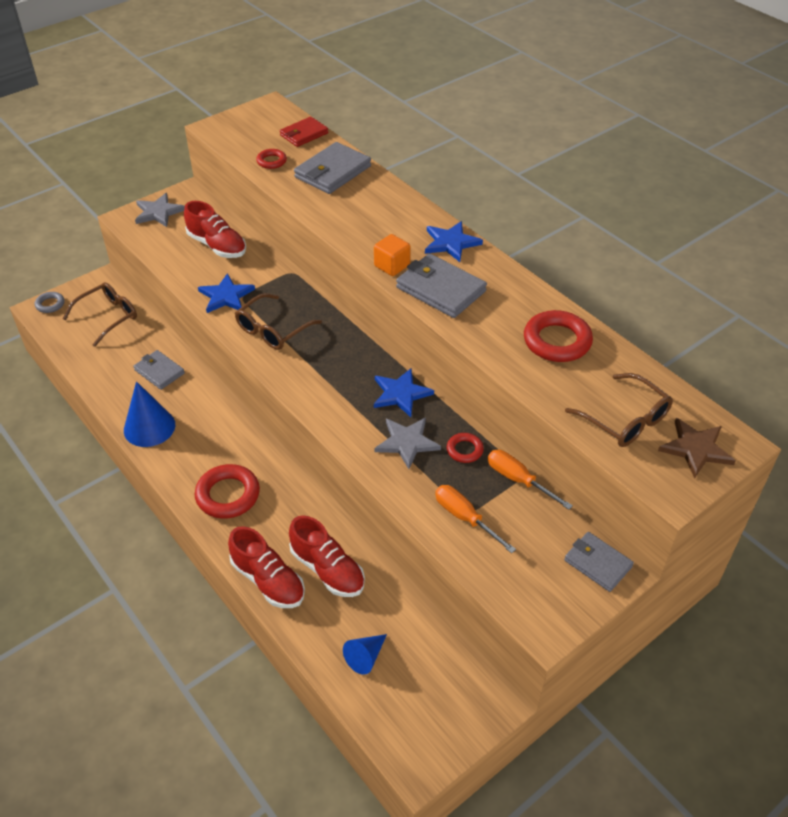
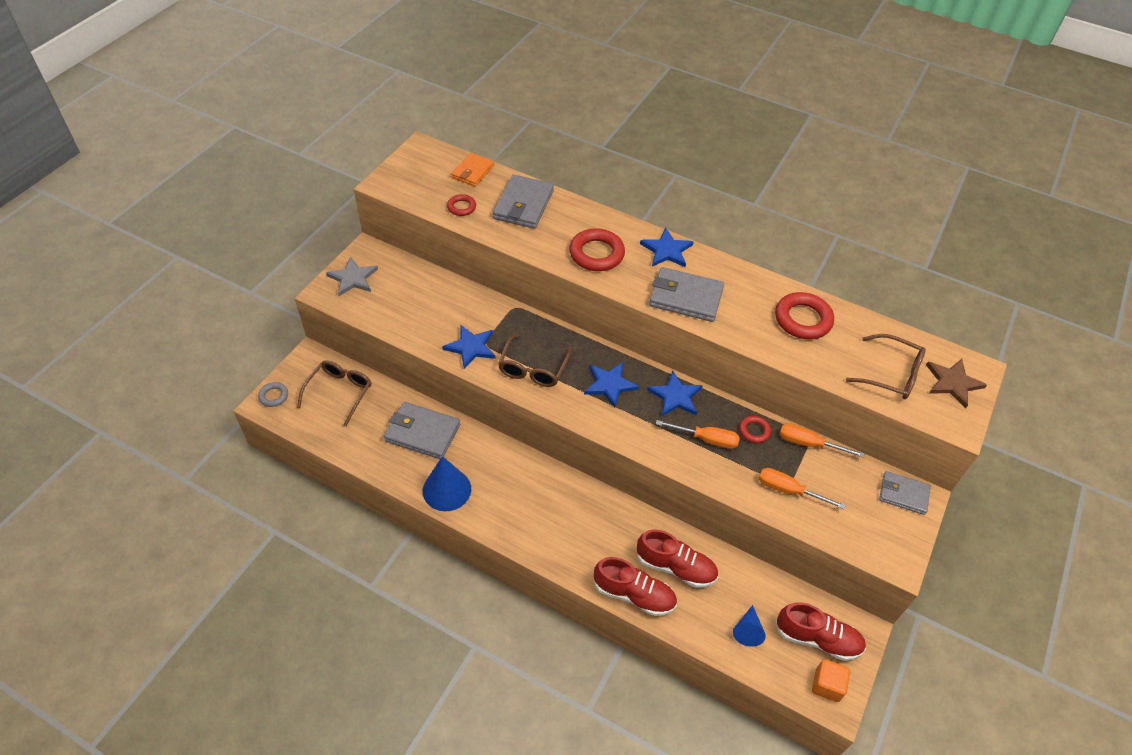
camera: 25 degrees left, 5 degrees up
(159, 372) = (422, 433): grey wallet -> grey wallet, size x1.55
(217, 246) = (431, 298): red shoe -> red shoe (817, 638)
(228, 495) = (555, 530): red ring -> red ring (596, 254)
(304, 134) = (473, 171): red wallet -> orange wallet
(339, 364) = (609, 384): none -> blue star
(392, 266) = (632, 286): orange cube -> orange cube (827, 685)
(407, 442) = (706, 439): grey star -> orange screwdriver

